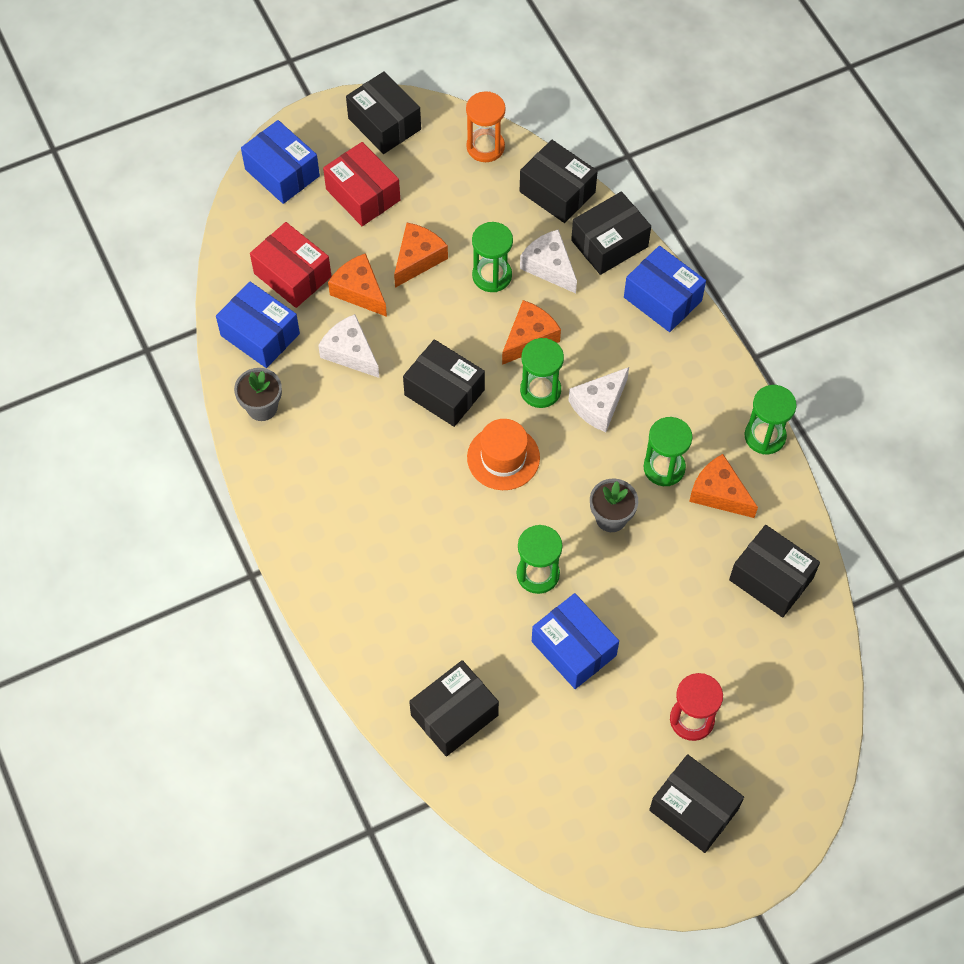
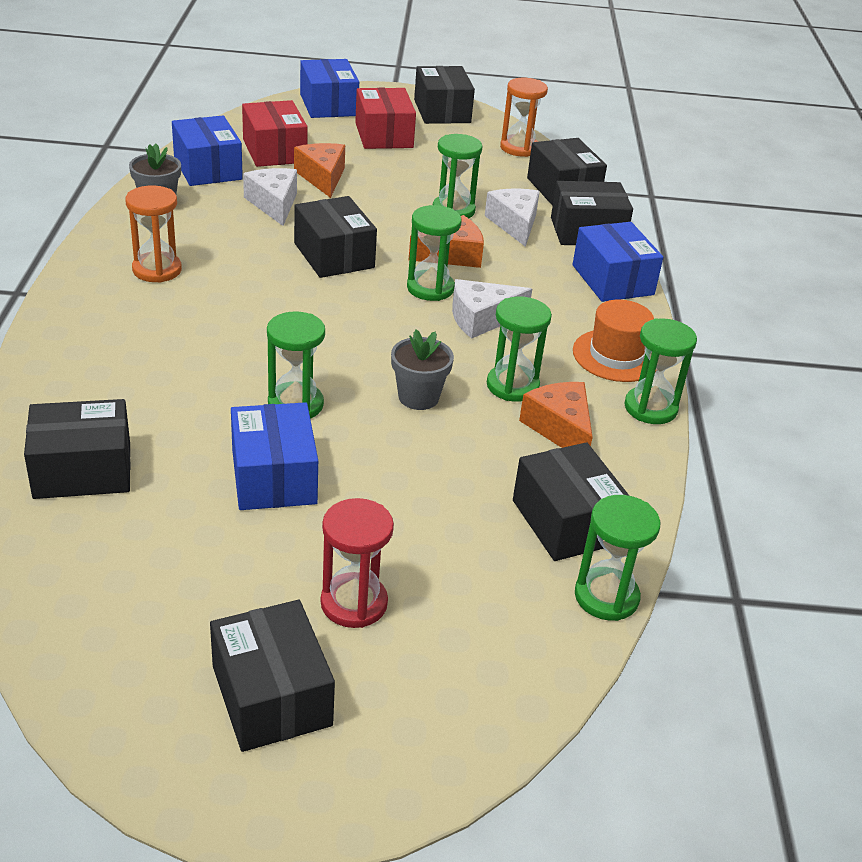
camera: 25 degrees right, 25 degrees down
(331, 490) = (157, 270): none -> orange hourglass
(418, 259) = (394, 179): orange cheese -> none
(503, 457) = (347, 314): orange hat -> orange hat (616, 356)
(827, 628) = (606, 597): none -> green hourglass

